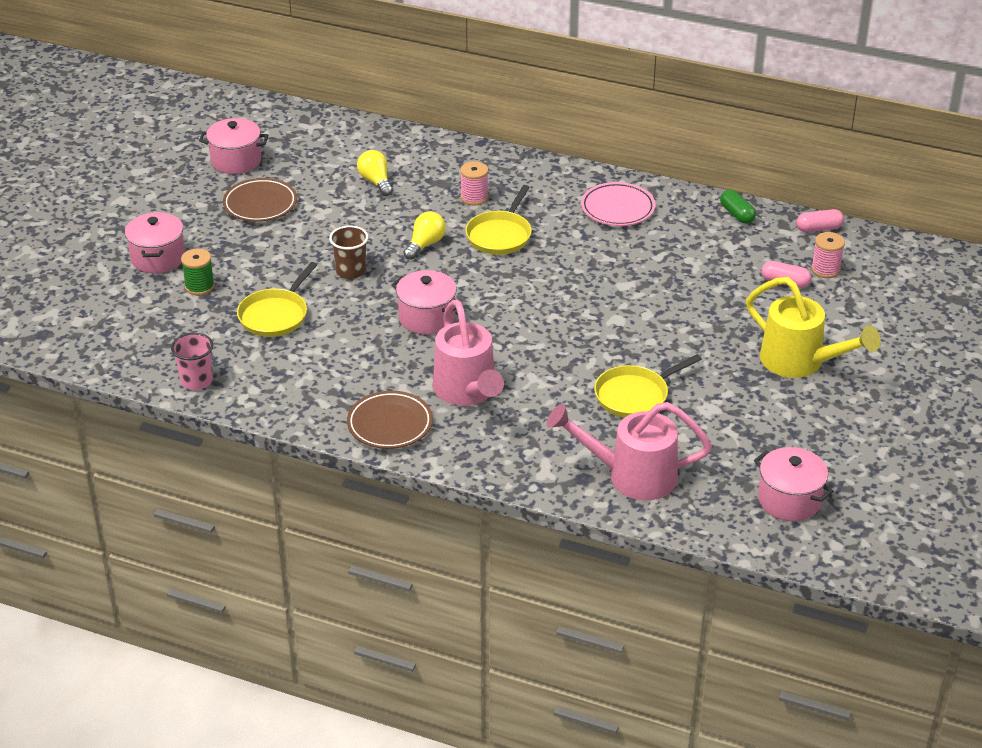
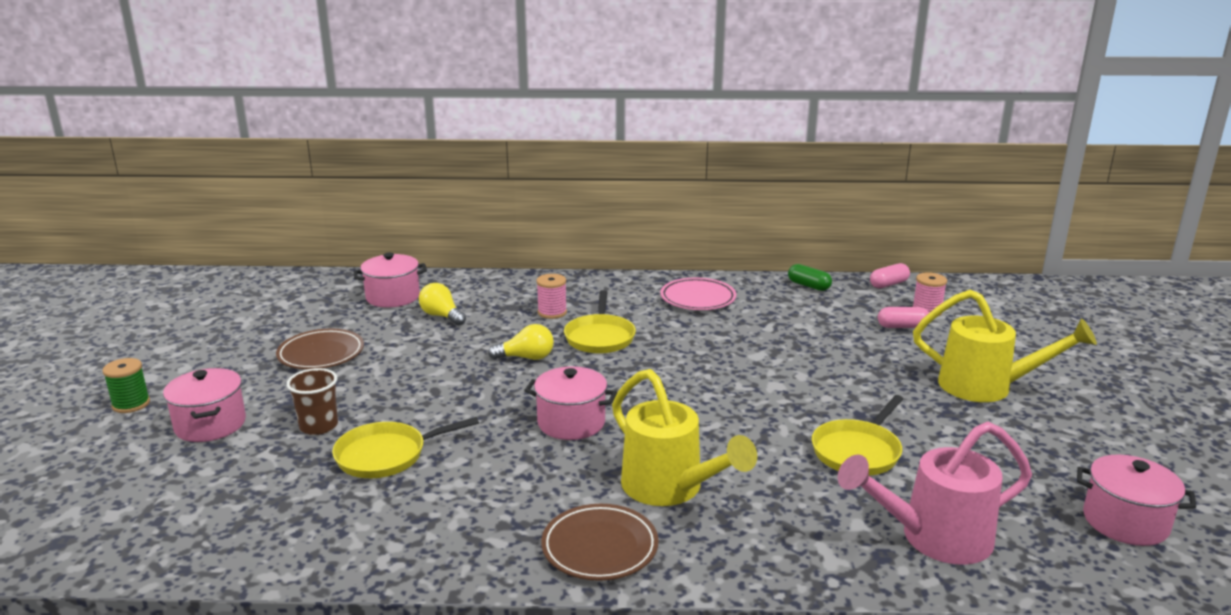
camera: 20 degrees left, 15 degrees down
(196, 381) = (308, 553): pink cup -> none
(199, 286) = (275, 444): green spool -> green spool (131, 404)
(236, 161) = (278, 323): pink pot -> pink pot (393, 297)
(275, 315) = (386, 455): yellow pan -> yellow pan turned 60 degrees clockwise
(350, 271) = (456, 395): brown cup -> brown cup (319, 426)
(425, 244) = (526, 358): yellow light bulb -> yellow light bulb turned 75 degrees clockwise
(467, 391) = (670, 488): pink watering can -> yellow watering can

